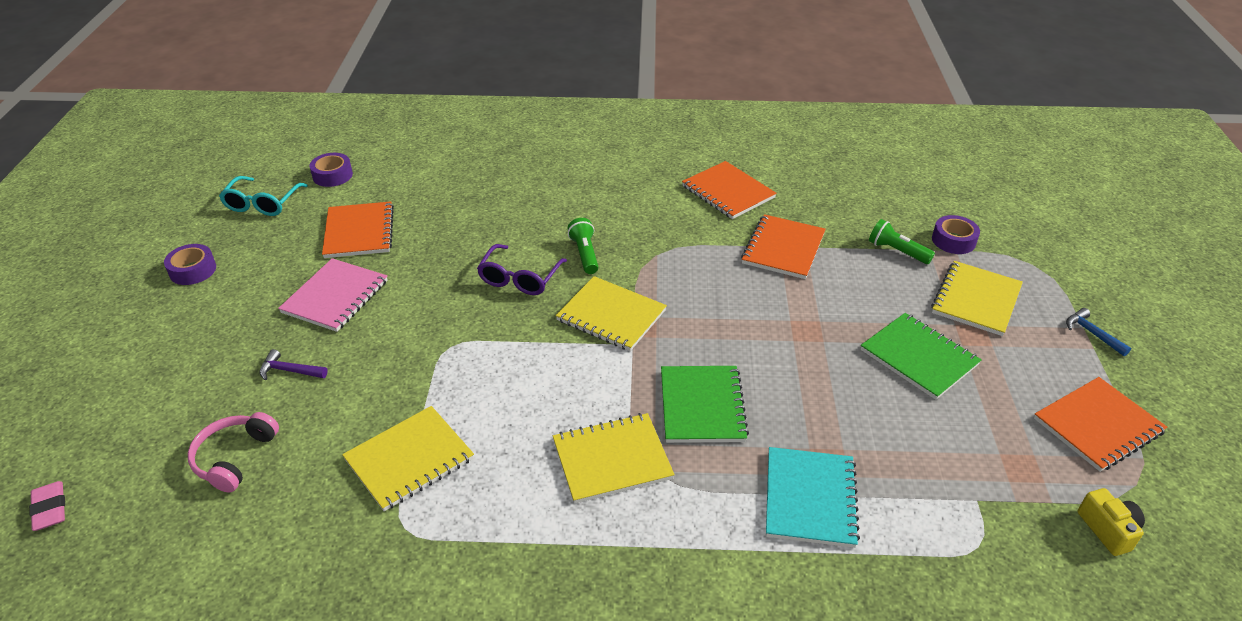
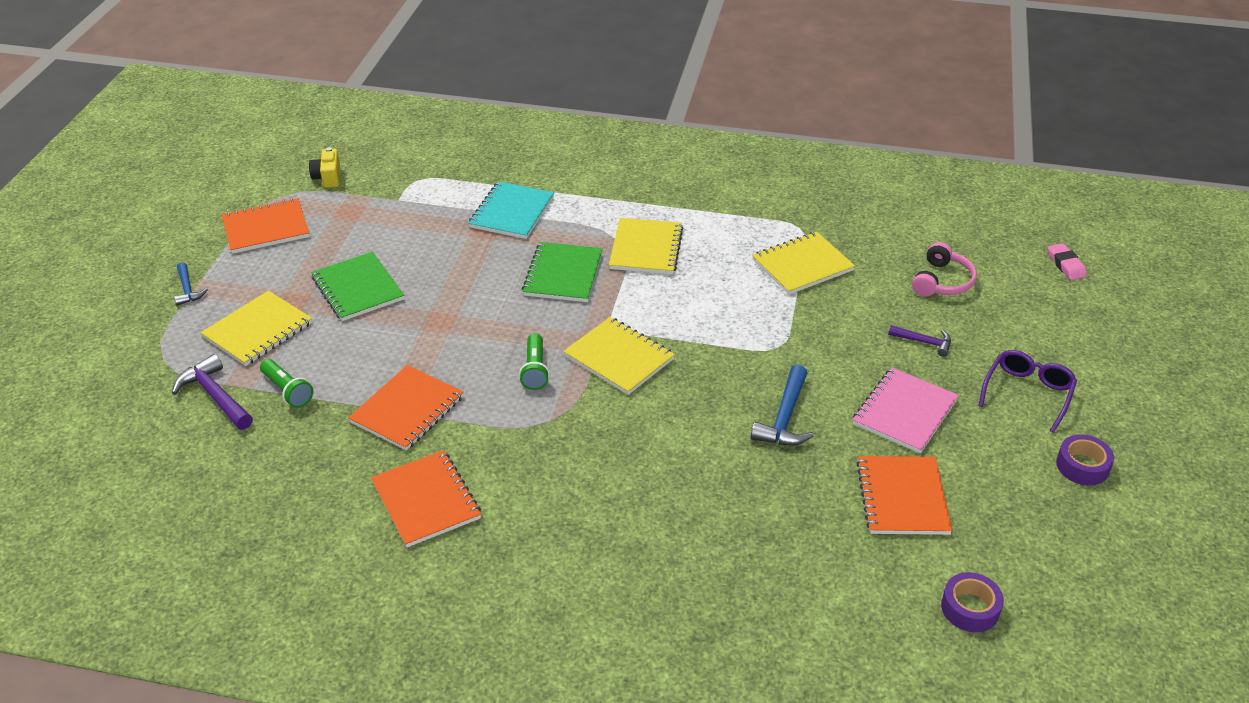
camera: 170 degrees left, 0 degrees up
(262, 204) = (1049, 563): turquoise glasses -> none
(449, 279) = (785, 418): none -> blue hammer
(519, 278) = (707, 409): purple glasses -> purple glasses (1027, 393)
(585, 254) = (631, 431): green flashlight -> green flashlight (535, 370)
(612, 459) = (646, 248): yellow notebook -> yellow notebook turned 75 degrees counterclockwise
(953, 240) = (215, 396): purple tape -> purple hammer

